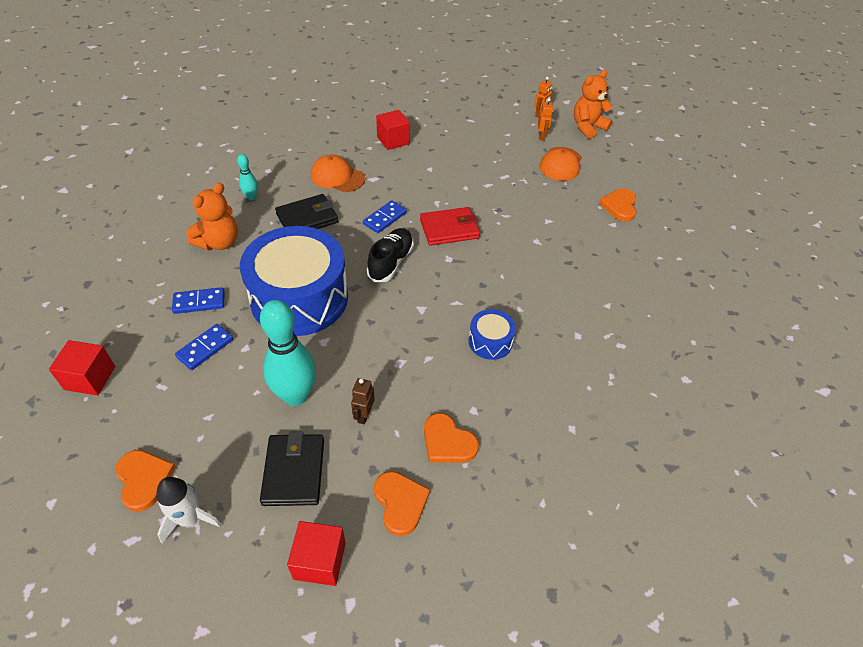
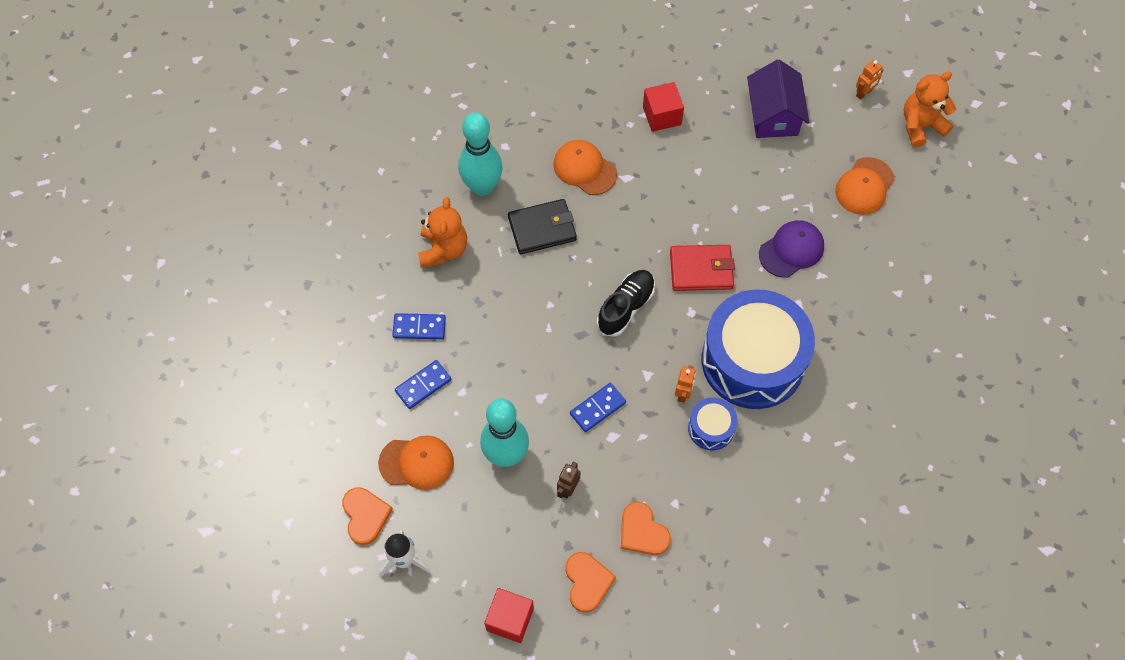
camera: 15 degrees right, 15 degrees up
(90, 378) = (315, 400): red cube -> none
(201, 417) = (416, 463): none -> orange cap
(219, 242) = (443, 249): orange teddy bear -> orange teddy bear turned 45 degrees counterclockwise
(251, 197) = (482, 187): turquoise bowling pin -> turquoise bowling pin, size x2.12
(294, 471) = (496, 533): black wallet -> none
(299, 298) = (522, 339): blue drum -> blue drum (753, 360)
(384, 218) = (630, 242): blue domino -> blue domino (597, 408)
(478, 132) = (773, 115): none -> purple house
(519, 208) = (791, 250): none -> purple cap
(541, 136) = (854, 134): orange robot -> orange robot (683, 393)
(619, 206) = (916, 266): orange heart -> none

